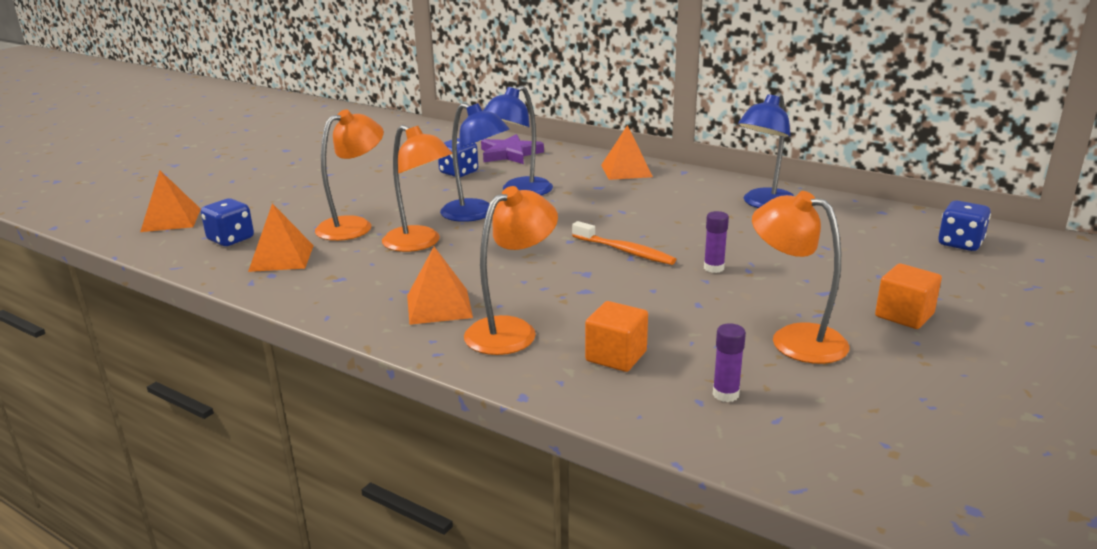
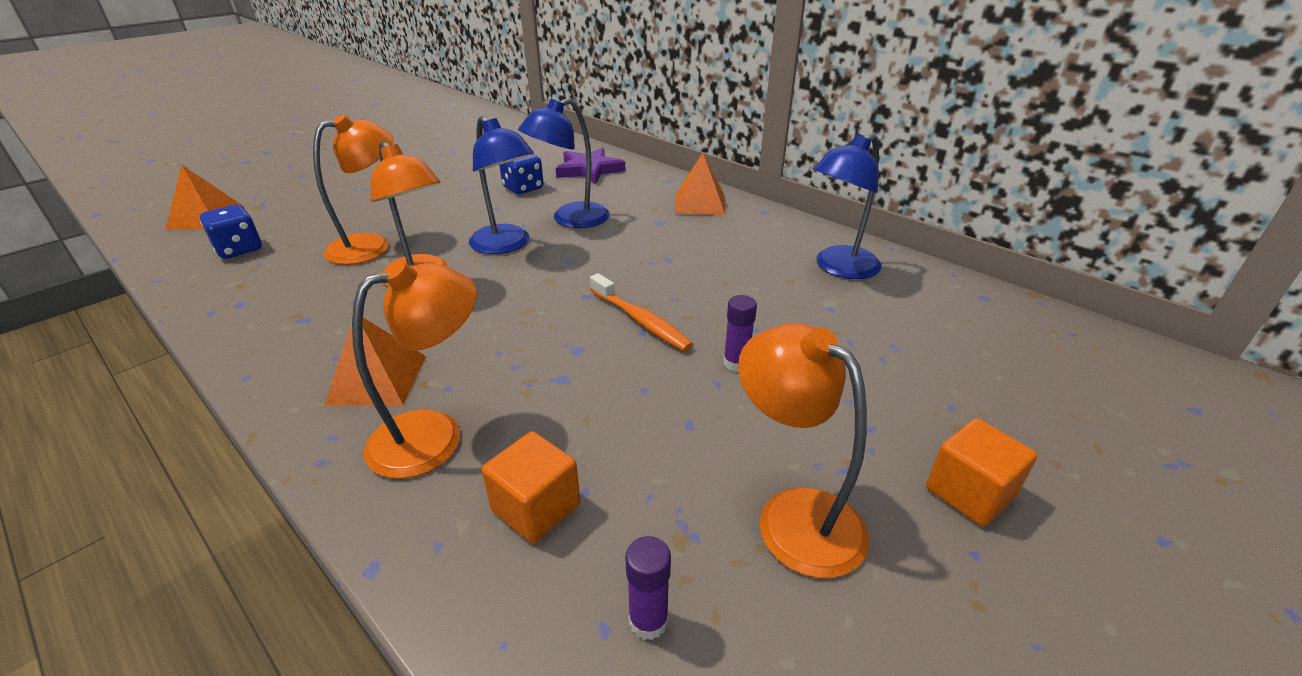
camera: 10 degrees right, 10 degrees up
(281, 258) = (267, 281): orange pyramid -> none
(960, 243) = (1080, 365): blue dice -> none

